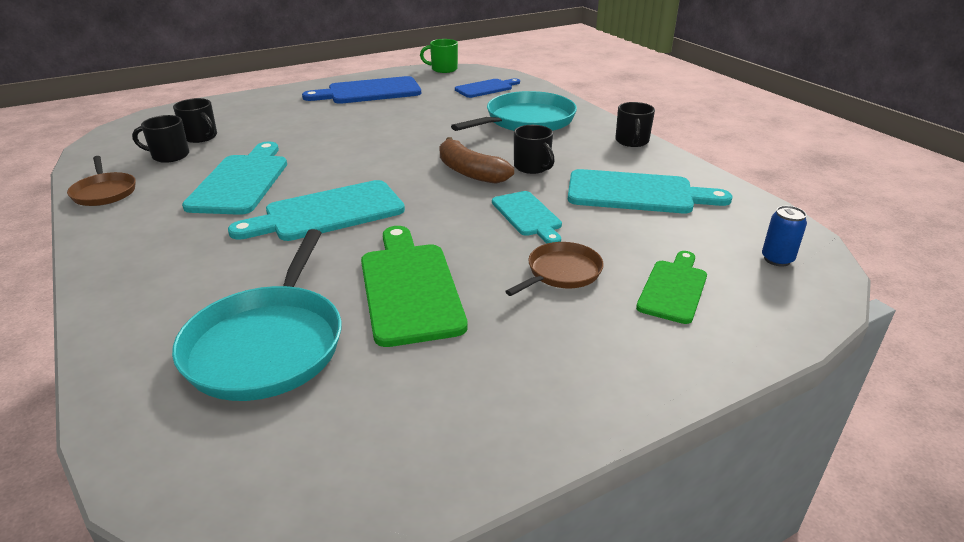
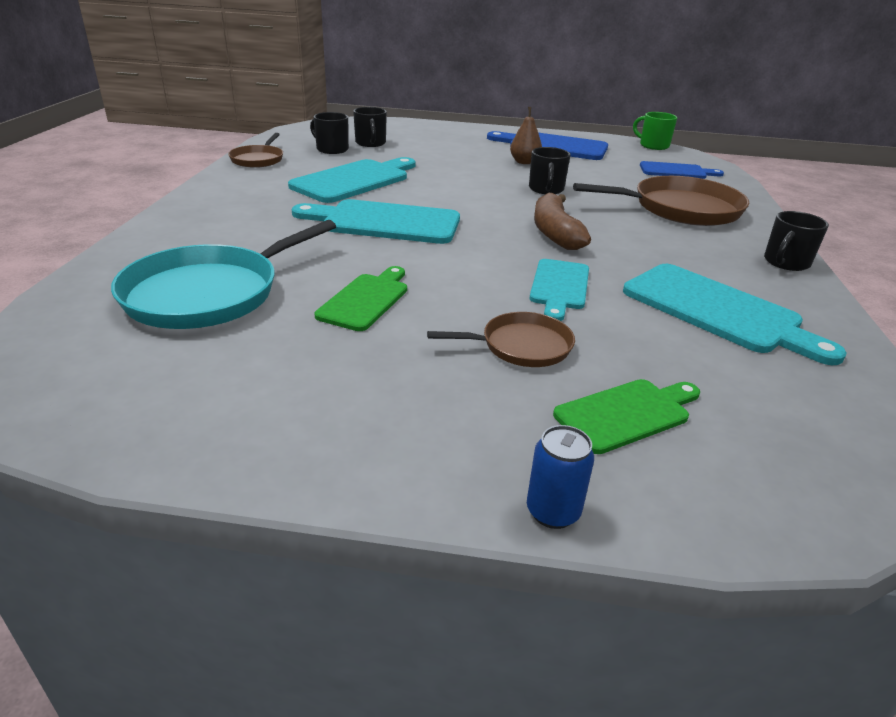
camera: 35 degrees right, 0 degrees up
(366, 114) = (524, 162): none -> brown pear
(409, 287) = (366, 300): green cutting board -> green cutting board, size x0.61
(526, 121) = (681, 209): turquoise pan -> brown pan
(532, 167) = (627, 249): black mug -> black mug (546, 189)
(777, 259) = (819, 447): blue can -> blue can (553, 512)

